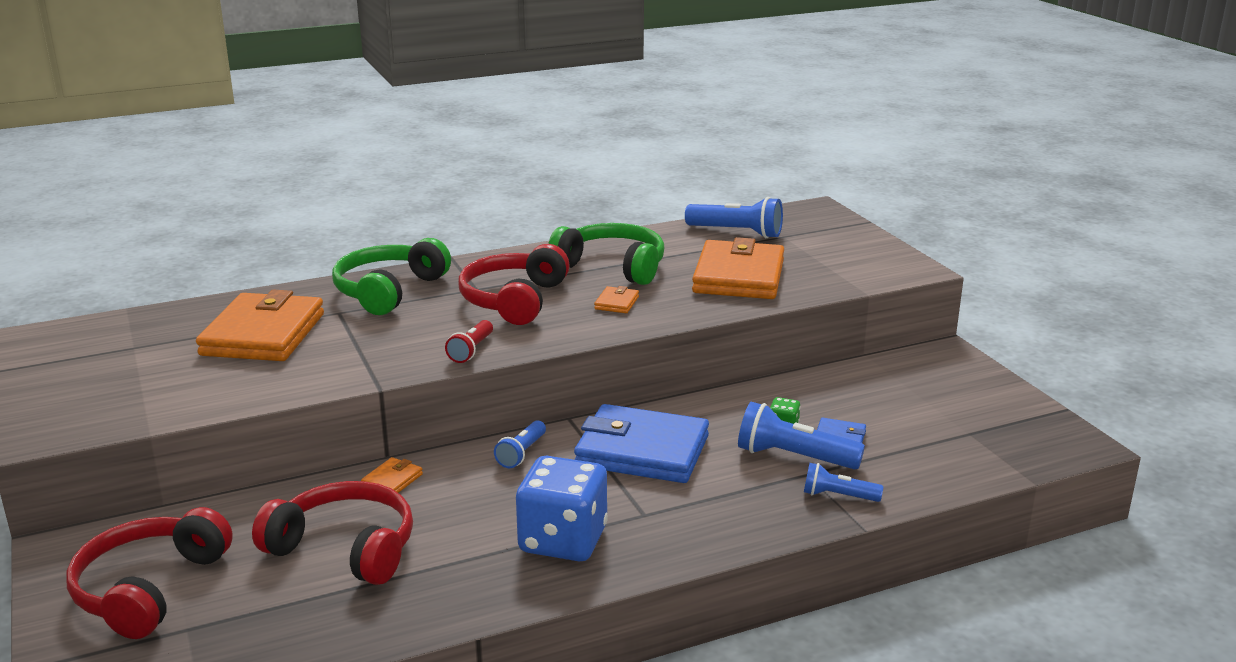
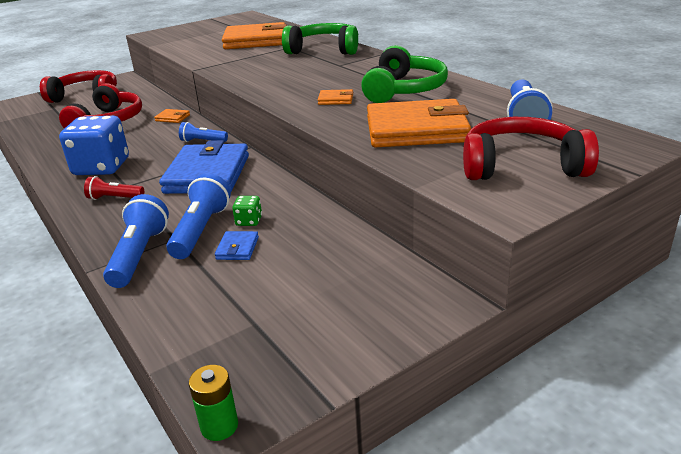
camera: 80 degrees right, 5 degrees up
(471, 350) = (245, 78): red flashlight -> red flashlight (114, 198)
(514, 300) = (325, 75): red headphones -> red headphones (521, 166)
(838, 496) = (139, 255): blue flashlight -> blue flashlight, size x1.66
(1093, 452) = (219, 426): none -> green battery

